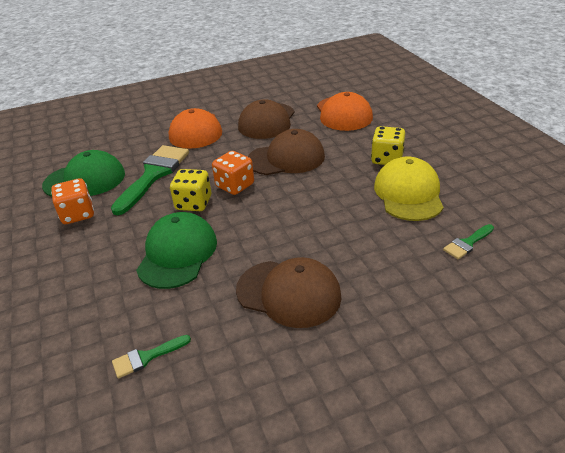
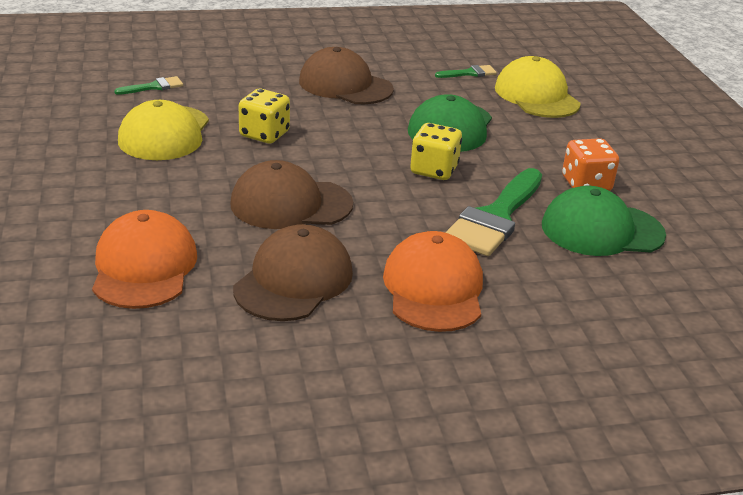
camera: 175 degrees left, 5 degrees down
(75, 328) = (536, 96): none -> yellow cap
(235, 186) = (376, 181): orange dice -> none
(387, 159) = (149, 175): yellow dice -> yellow dice (264, 134)

